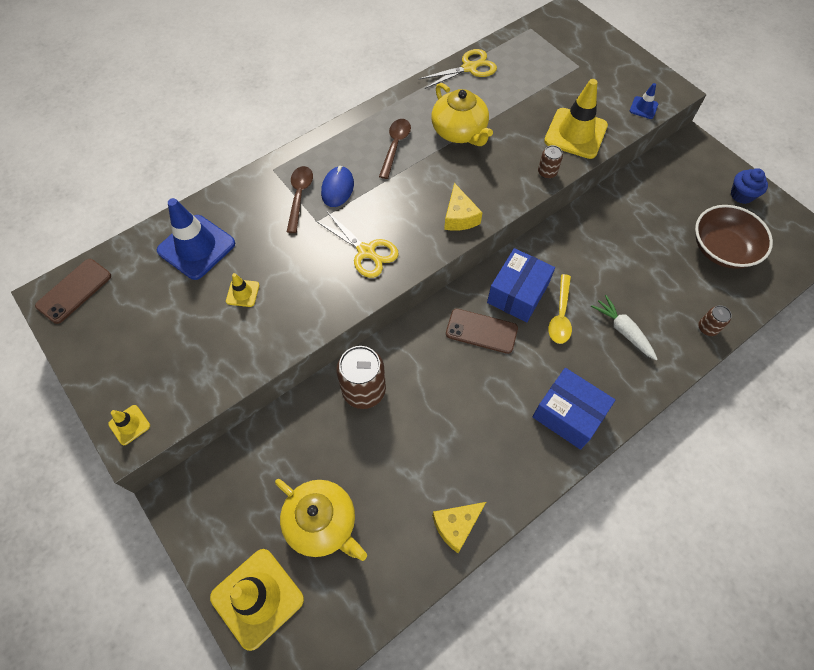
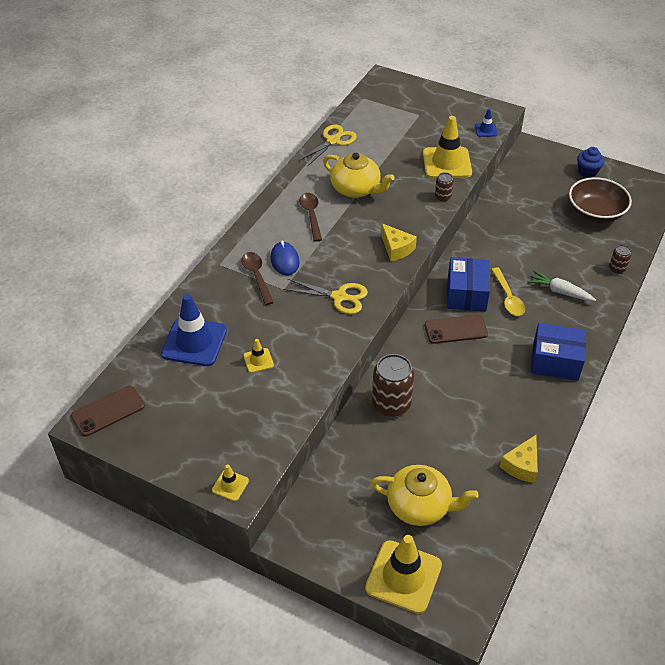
camera: 25 degrees left, 15 degrees down
(74, 291) = (108, 411): brown phone -> brown phone turned 45 degrees clockwise

